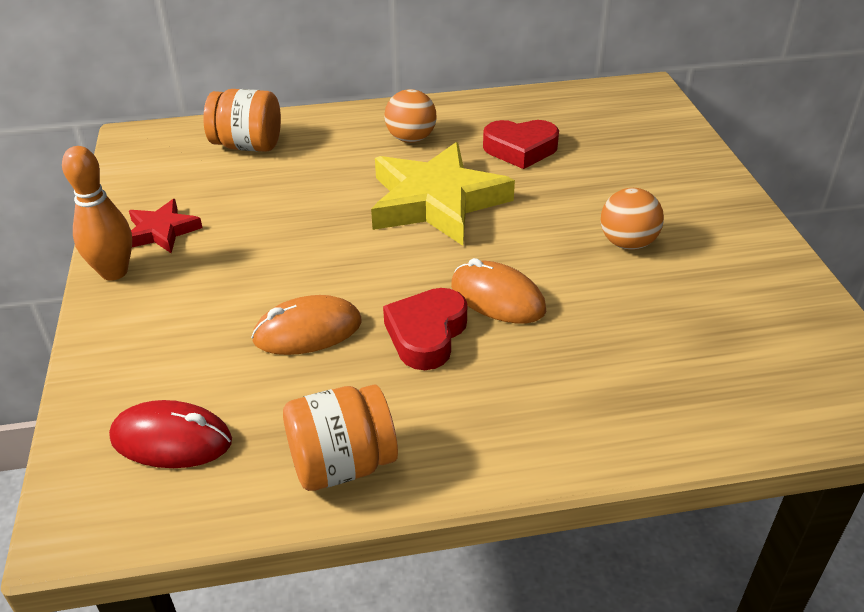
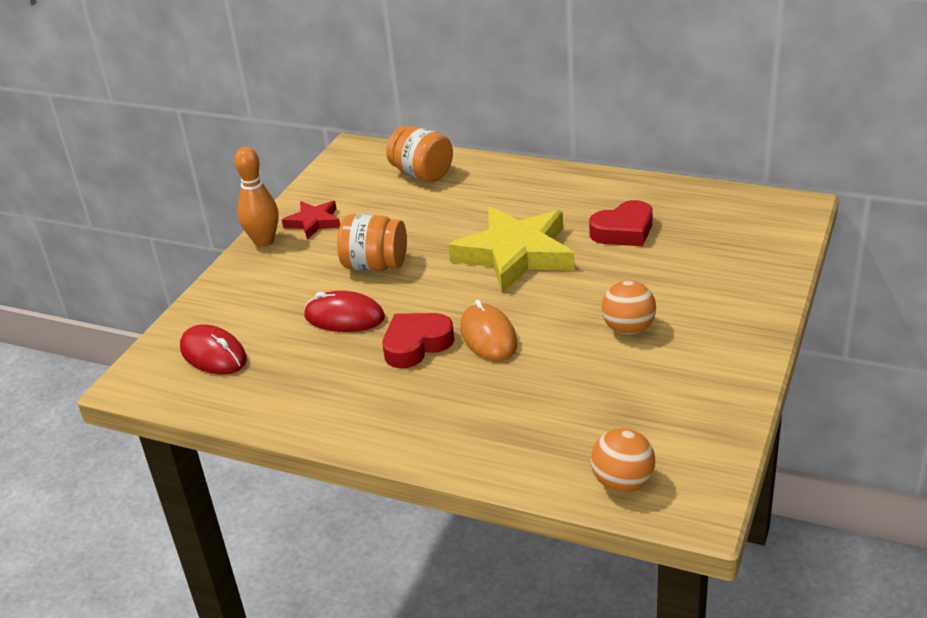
camera: 35 degrees right, 5 degrees down
(307, 331) = (344, 317): orange mouse -> red mouse
(342, 464) = (292, 403): orange jar -> orange jar (375, 265)
(411, 139) = (545, 199): orange ball -> orange ball (622, 483)
(520, 149) = (623, 231): red heart -> red heart turned 60 degrees counterclockwise

